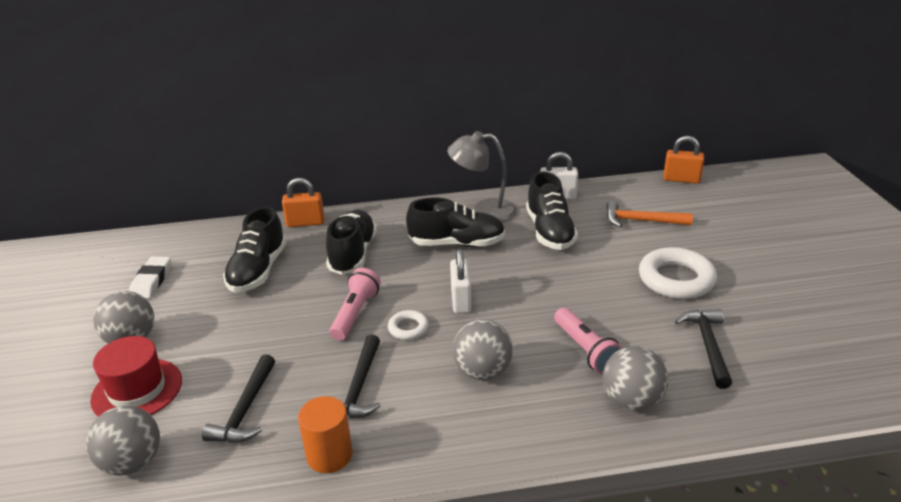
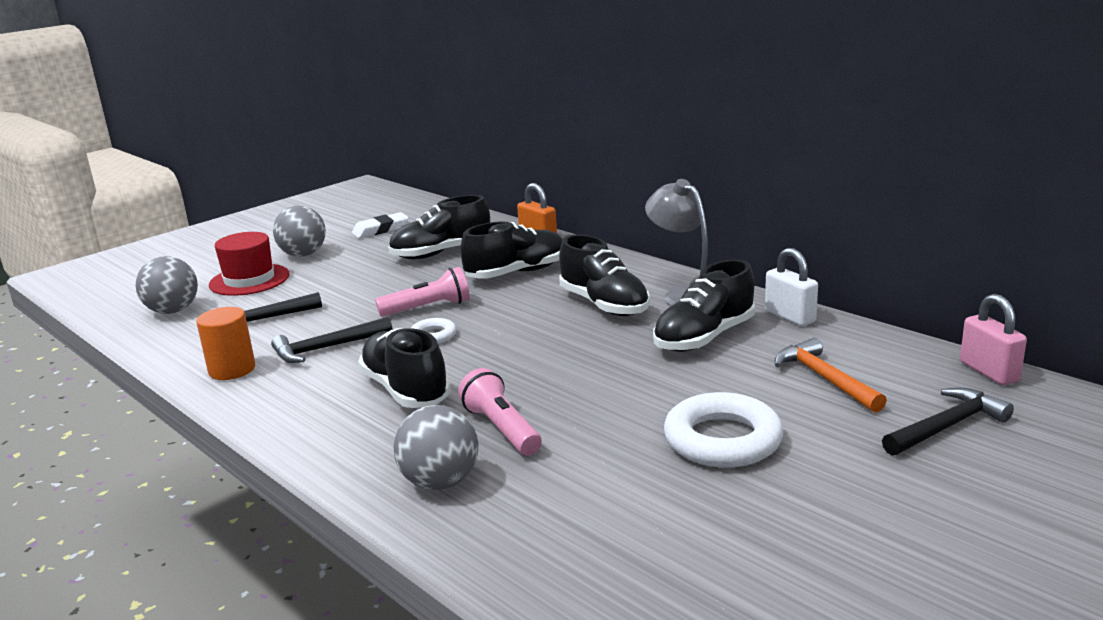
camera: 55 degrees right, 10 degrees down
(461, 300) = (507, 341): white padlock -> none
(482, 371) = (405, 390): grey ball -> black shoe
(585, 350) = (501, 429): pink flashlight -> pink flashlight turned 120 degrees clockwise
(681, 179) = (989, 372): orange padlock -> pink padlock
(708, 345) = (604, 501): black hammer -> black hammer (947, 426)

